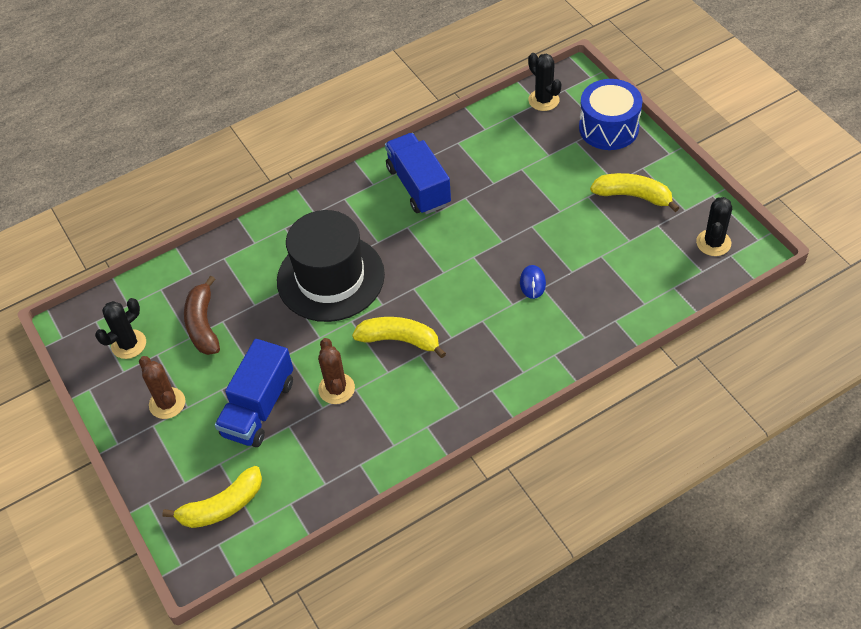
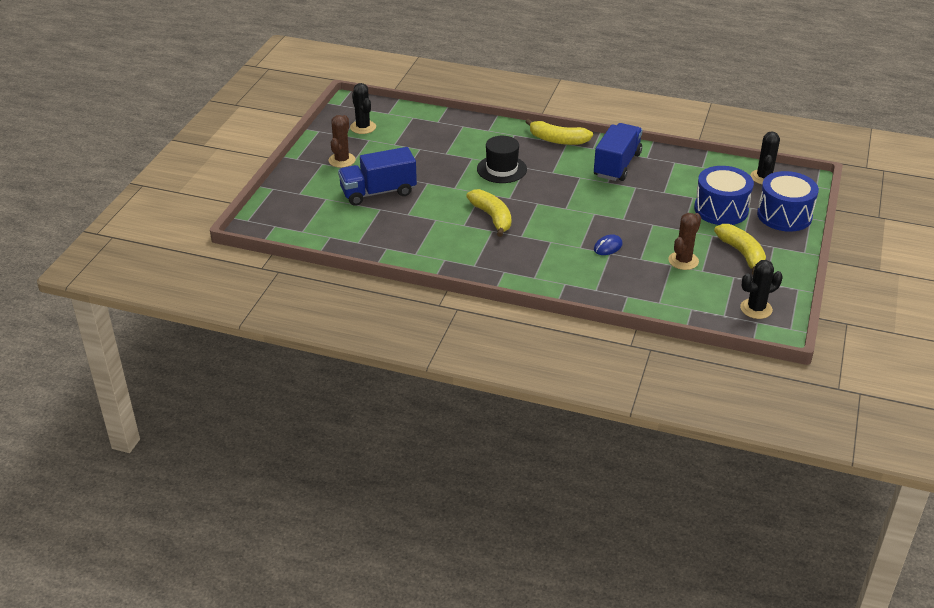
camera: 45 degrees right, 15 degrees down
(129, 344) = (363, 127): black cactus -> black cactus turned 60 degrees clockwise
(203, 324) = (408, 144): brown banana -> none
(222, 506) = (299, 214): yellow banana -> yellow banana (557, 140)
(330, 278) = (501, 169): black hat -> black hat, size x0.58
(336, 389) = (427, 212): brown cactus -> brown cactus (683, 261)
(558, 163) = (721, 209): none -> blue drum

